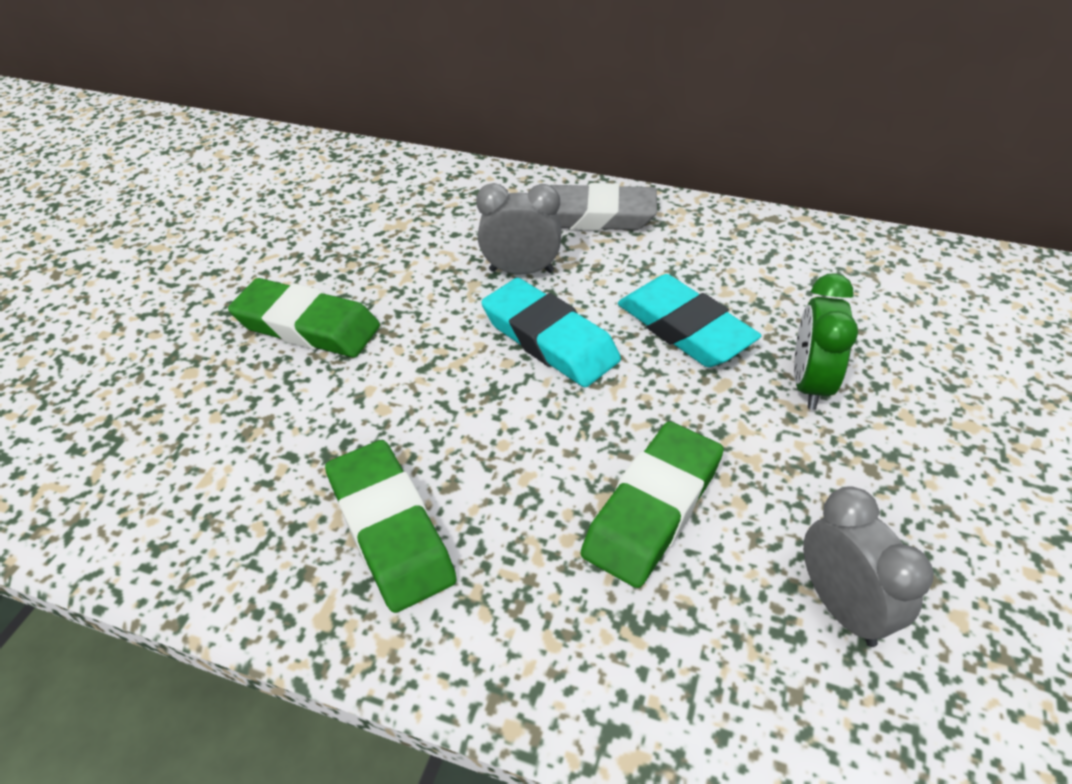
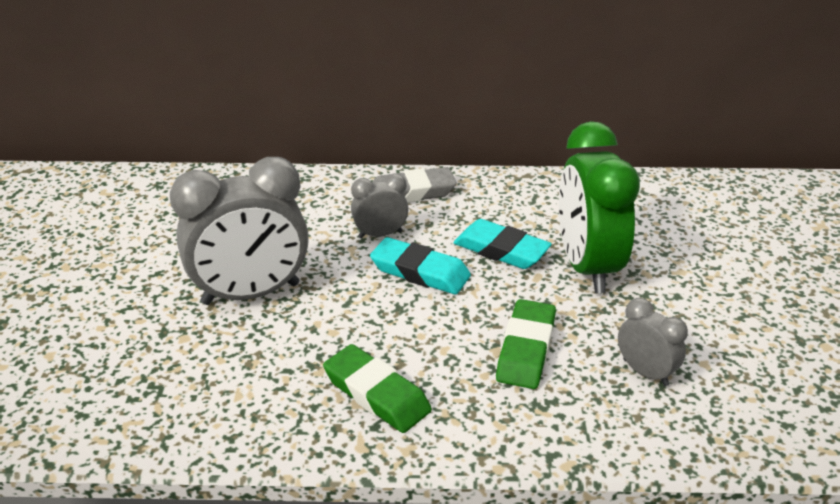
camera: 20 degrees left, 10 degrees down
(307, 326) = (251, 294): green eraser -> grey clock
(809, 384) = (586, 267): green clock -> green clock, size x2.02

